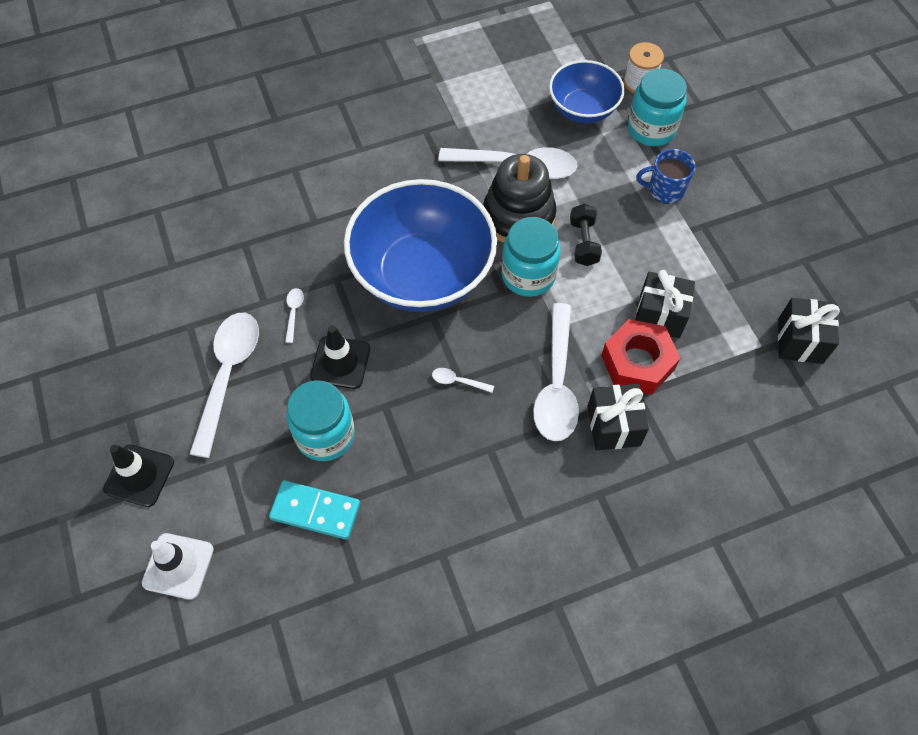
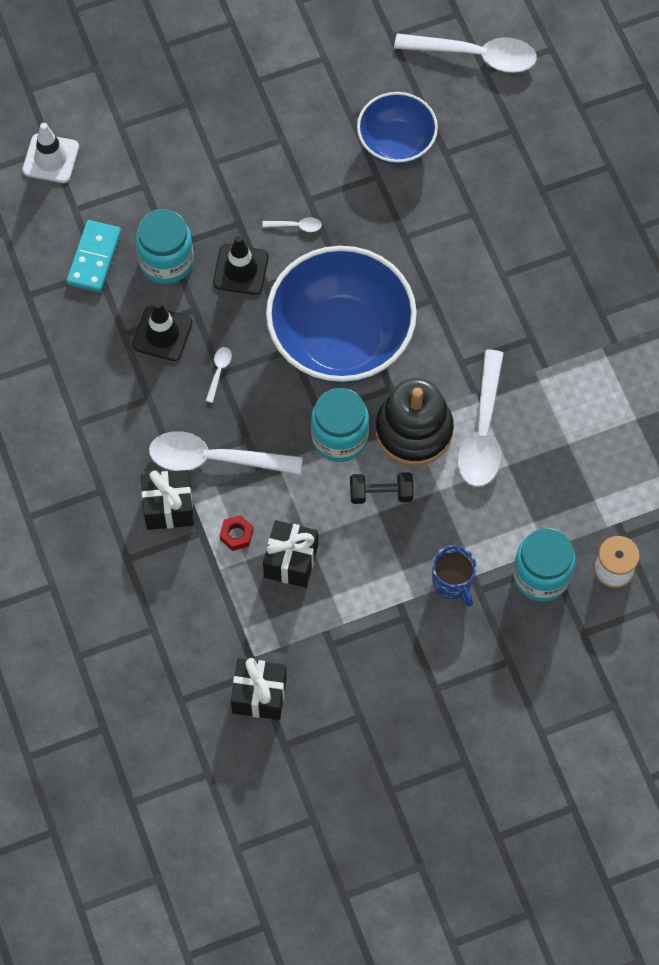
camera: 90 degrees right, 5 degrees up
(139, 475) = (132, 119): black traffic cone -> black traffic cone (162, 334)
(228, 375) = (228, 177): white spoon -> white spoon (475, 56)
(583, 109) = (568, 503): blue bowl -> blue bowl (396, 143)
(637, 363) = (236, 535): red nut -> red nut, size x0.47
(665, 190) = (452, 582): blue mug -> blue mug turned 150 degrees clockwise

